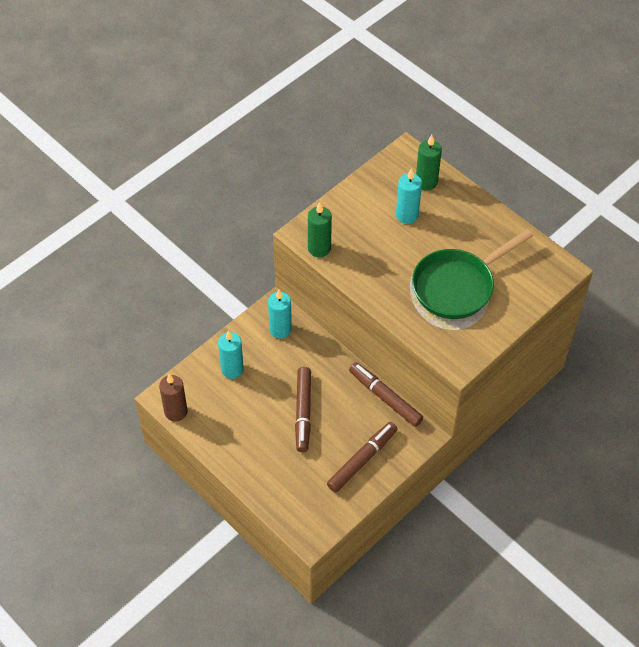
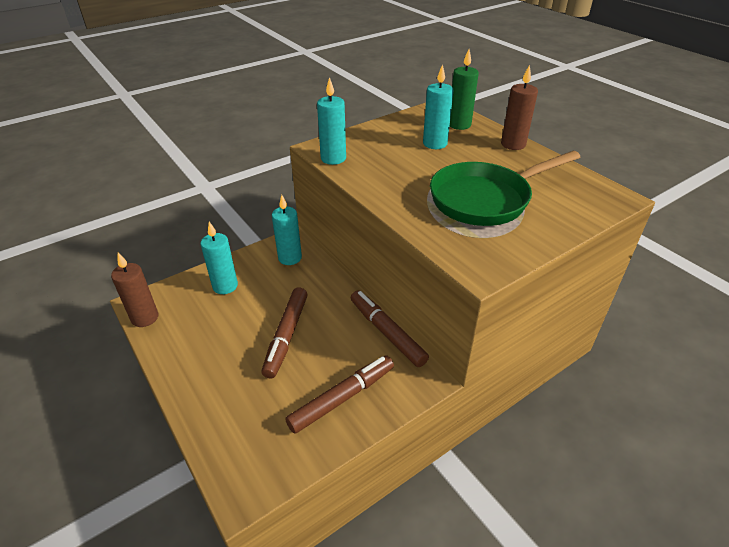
camera: 10 degrees right, 15 degrees down
(319, 248) = (333, 158): green candle -> turquoise candle
(477, 208) = (513, 144): none -> brown candle

